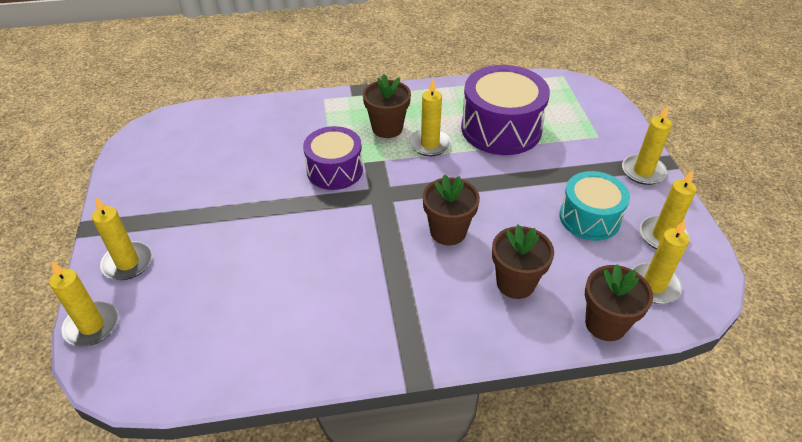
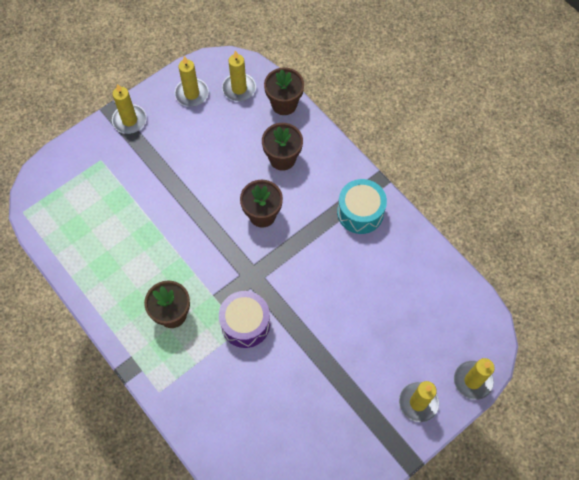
camera: 120 degrees left, 20 degrees up
(430, 144) = (175, 271): yellow candle -> none
(501, 128) = (126, 229): purple drum -> none
(589, 218) = (198, 138): turquoise drum -> turquoise drum (360, 212)

